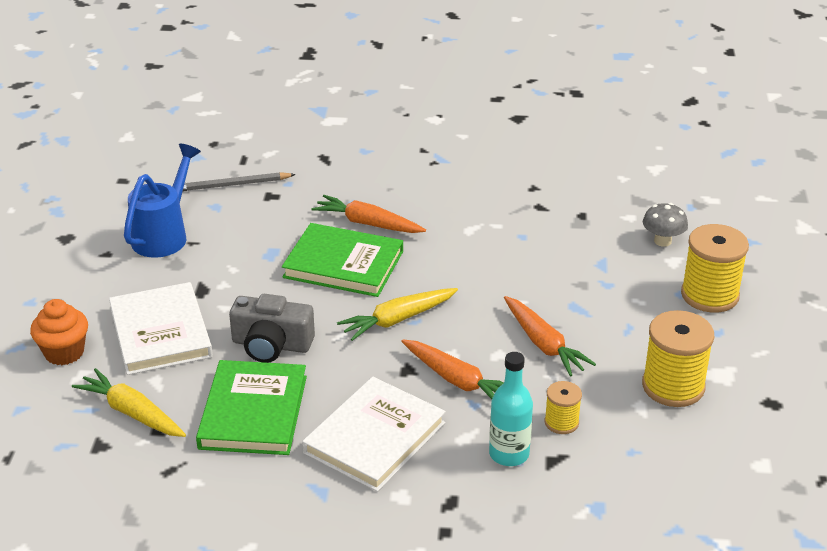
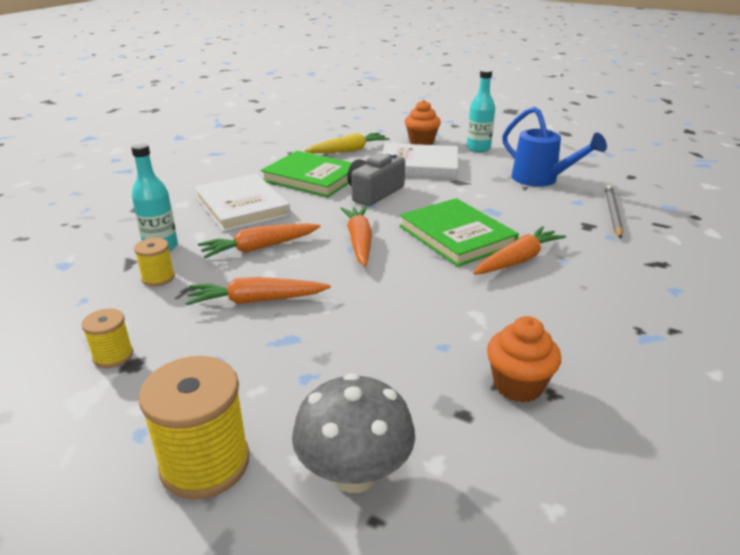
camera: 115 degrees right, 5 degrees down
(71, 297) = (478, 148): none -> turquoise bottle
(343, 264) = (456, 236): green book -> green book turned 75 degrees counterclockwise
(398, 320) = (359, 241): yellow carrot -> orange carrot
(537, 200) = (518, 385): none -> orange cupcake
(662, 241) = (354, 474): grey mushroom -> grey mushroom, size x1.60
(673, 386) = (113, 356): yellow spool -> yellow spool, size x0.54

